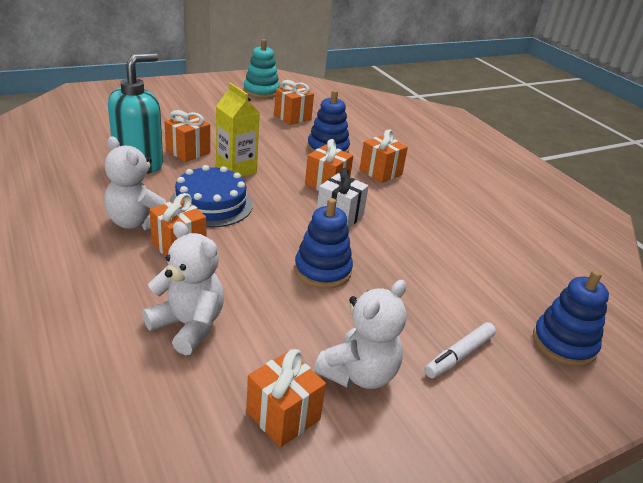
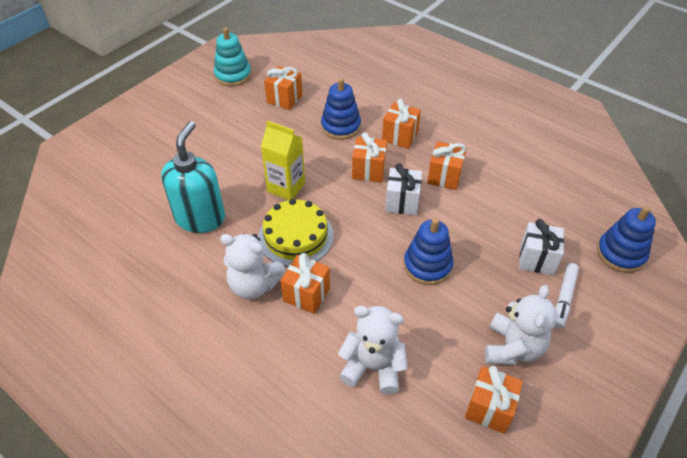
camera: 20 degrees left, 15 degrees up
(188, 152) = (230, 184): orange gift -> orange gift (444, 176)
(211, 204) = (296, 236): blue cake -> yellow cake
(452, 310) = (537, 259): none -> white gift

